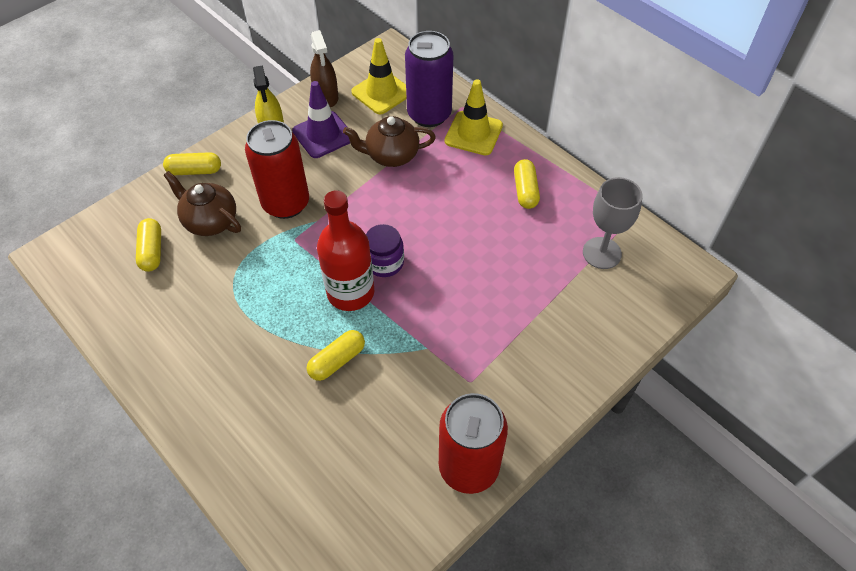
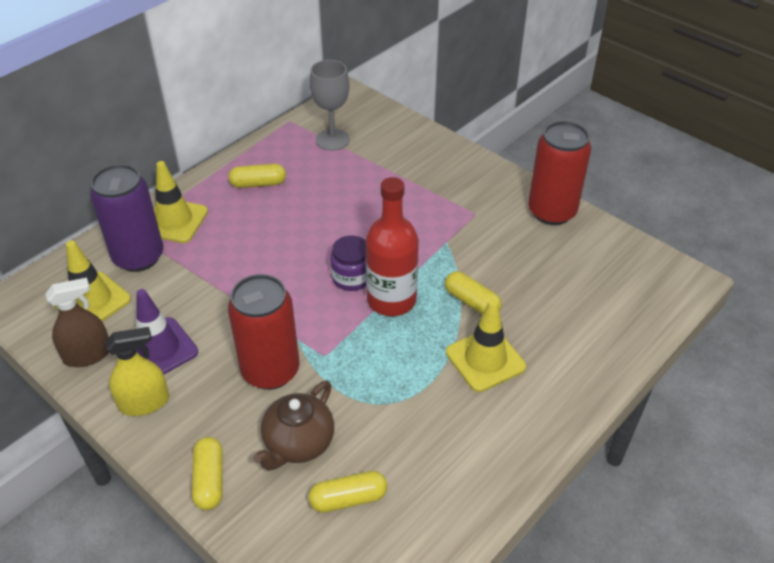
camera: 95 degrees left, 10 degrees down
(261, 362) = (485, 360): none -> yellow traffic cone
(391, 155) = (201, 284): brown teapot -> none

